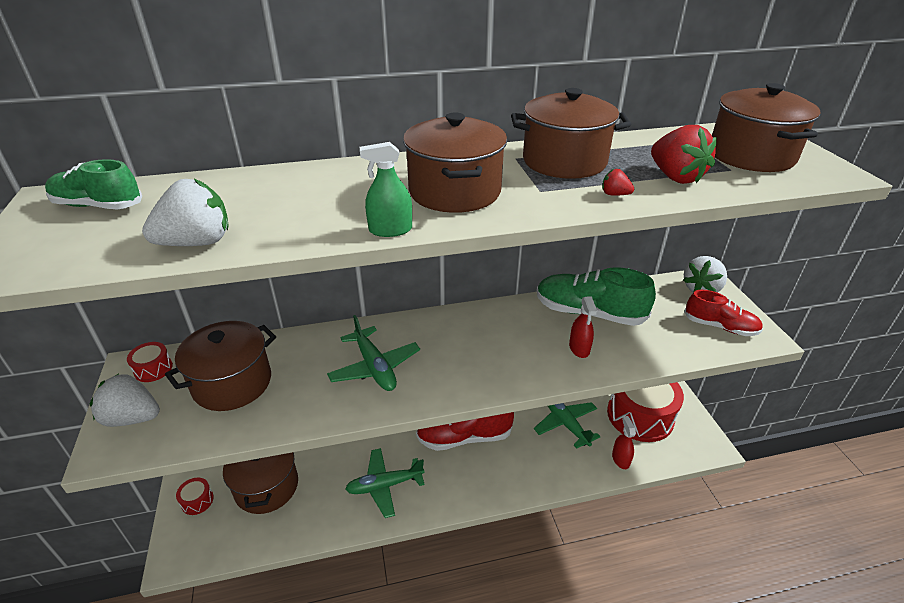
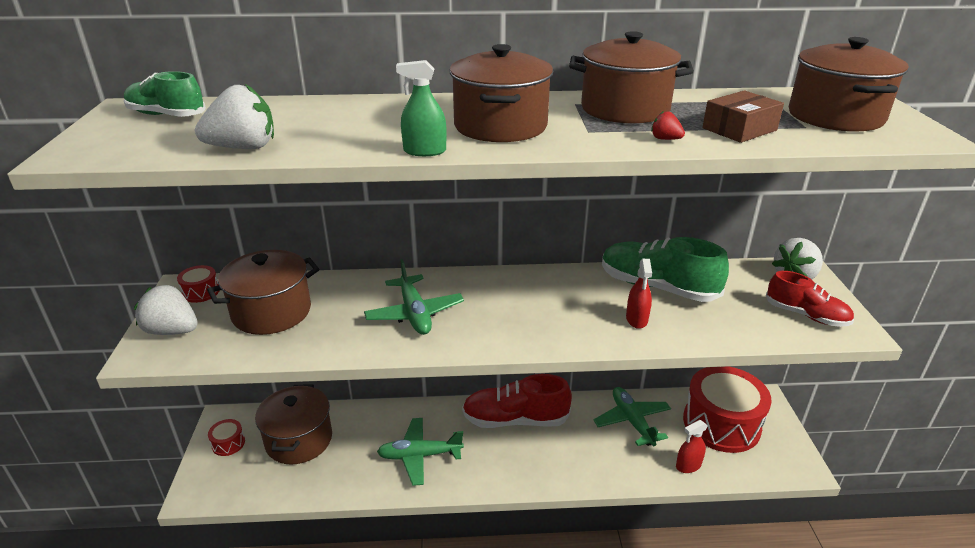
camera: 10 degrees right, 5 degrees down
(620, 459) = (688, 465): red spray bottle -> red spray bottle turned 120 degrees counterclockwise
(675, 177) = (739, 129): red strawberry -> brown box

